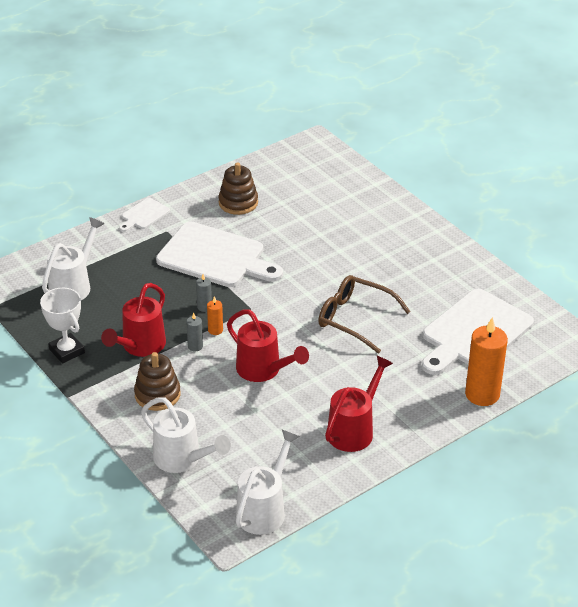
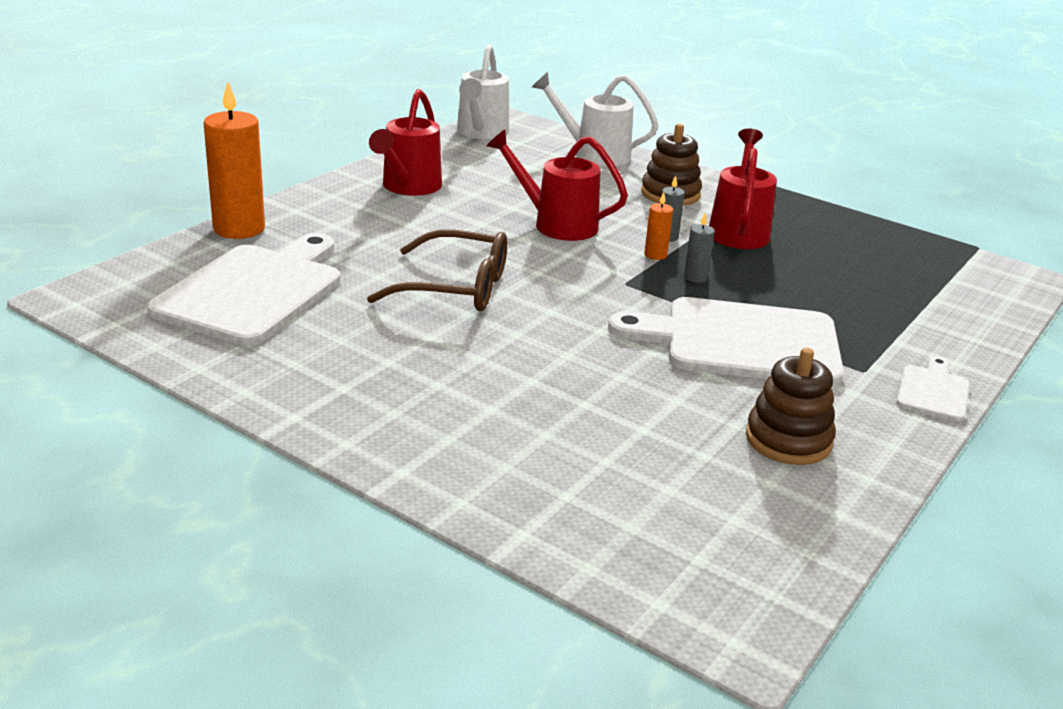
camera: 160 degrees right, 10 degrees down
(67, 351) = (823, 218): white trophy -> none
(74, 285) = (907, 281): white watering can -> none

